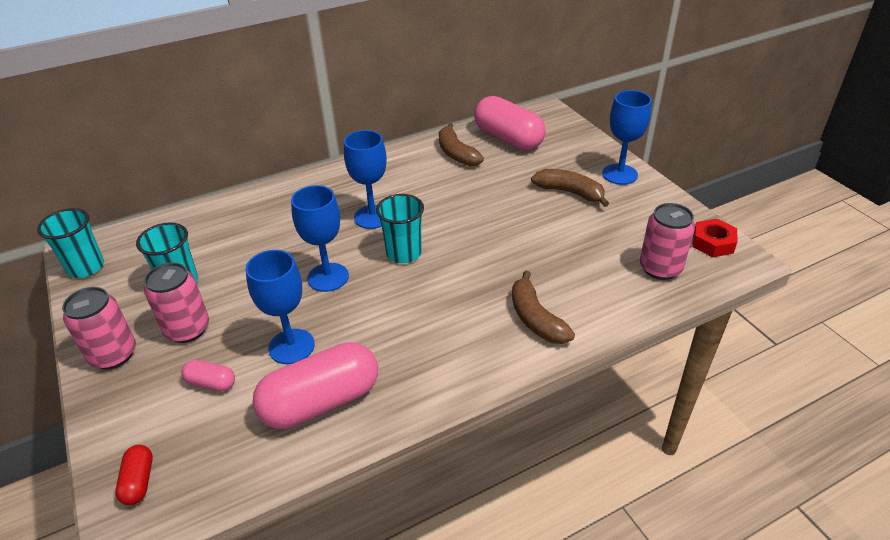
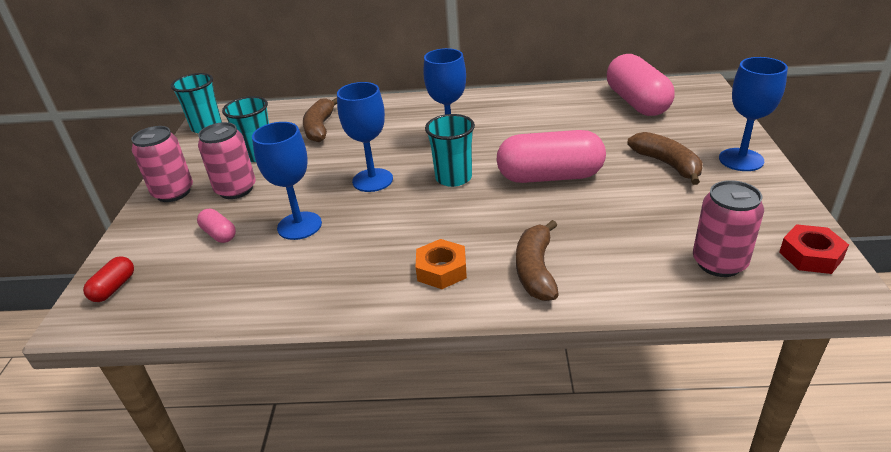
camera: 30 degrees right, 5 degrees down
(321, 402) = (286, 277): pink capsule -> pink capsule (550, 177)
(456, 153) = (572, 105): brown banana -> brown banana (320, 127)
(459, 345) = (441, 270): none -> orange nut

